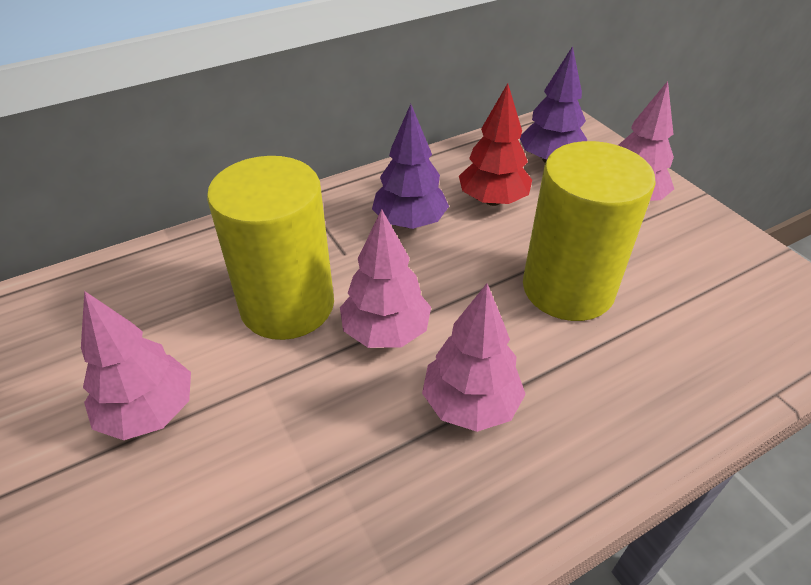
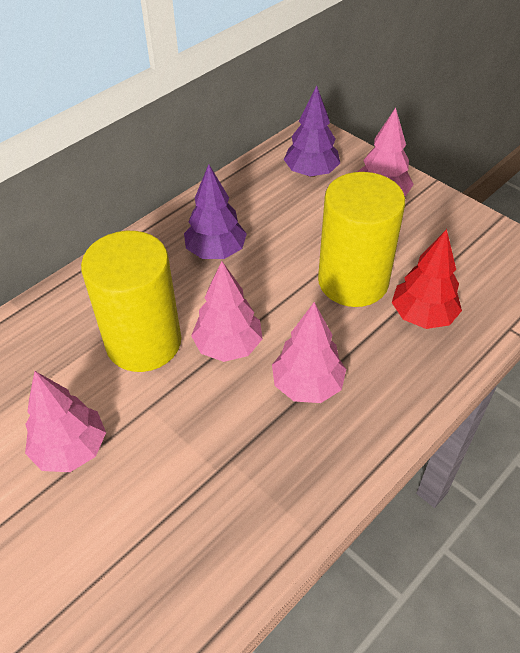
camera: 15 degrees left, 5 degrees up
(492, 200) = (276, 218): red tree -> red tree (422, 316)

